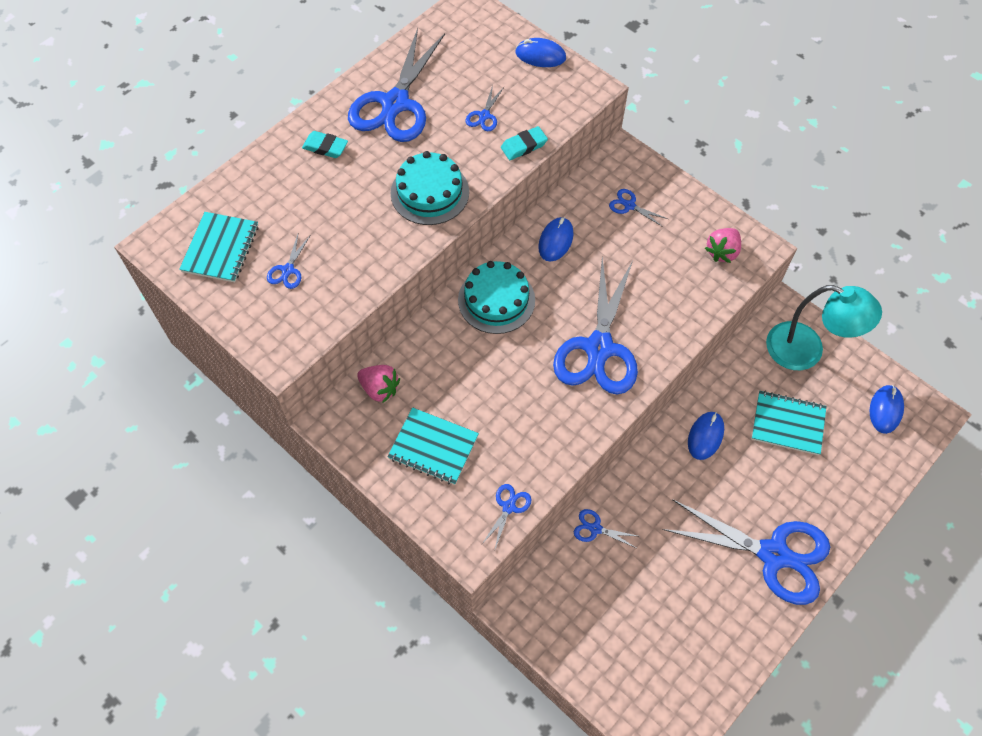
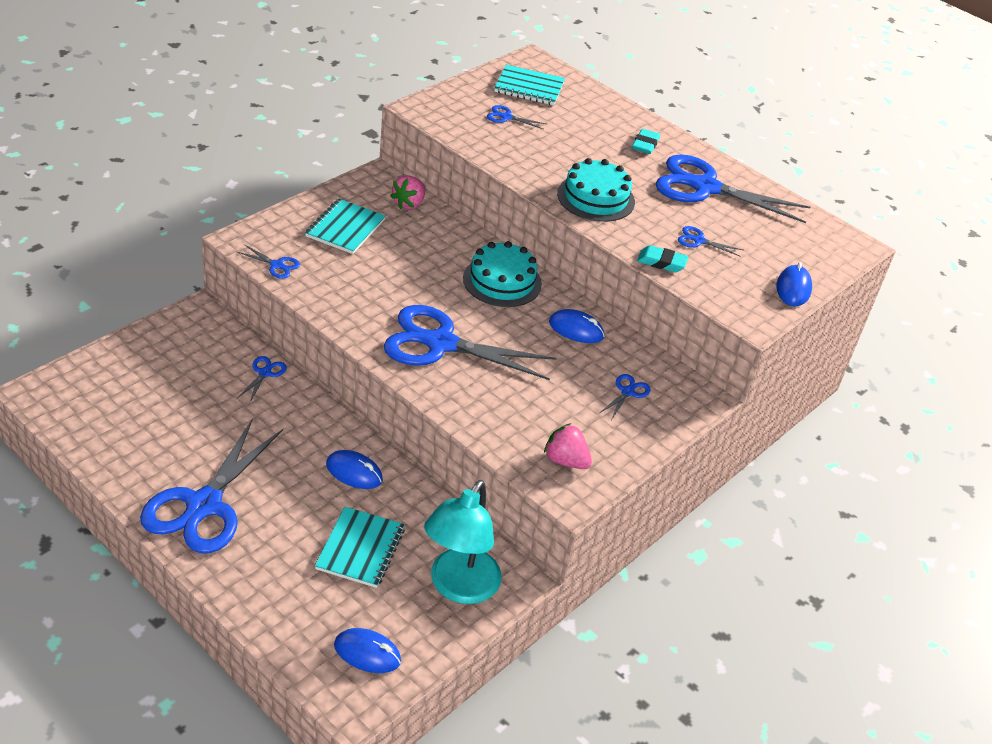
camera: 85 degrees right, 20 degrees down
(524, 146) = (661, 262): turquoise eraser -> turquoise eraser turned 45 degrees counterclockwise

